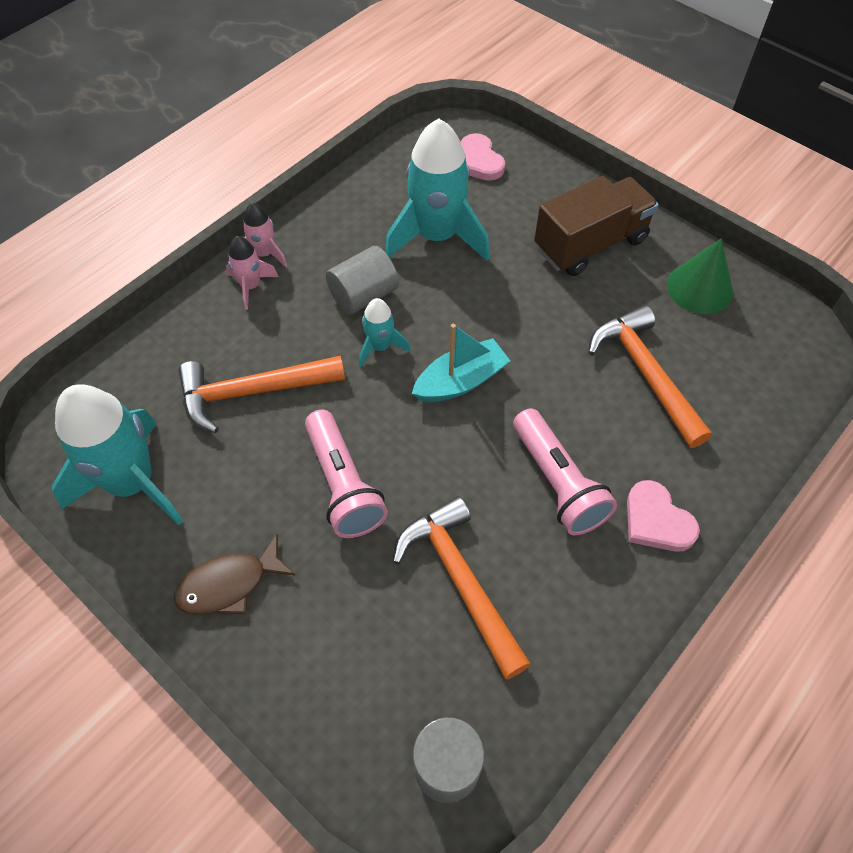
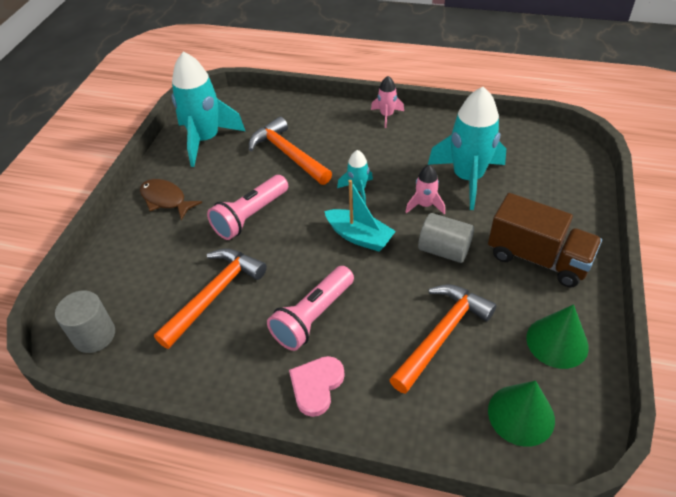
camera: 65 degrees right, 10 degrees down
(251, 286) = (359, 121): pink rocket -> pink rocket (425, 205)
(363, 295) = (391, 167): grey cylinder -> grey cylinder (444, 250)
(478, 161) = (555, 170): pink heart -> none
(767, 360) = (521, 415): none -> green cone

